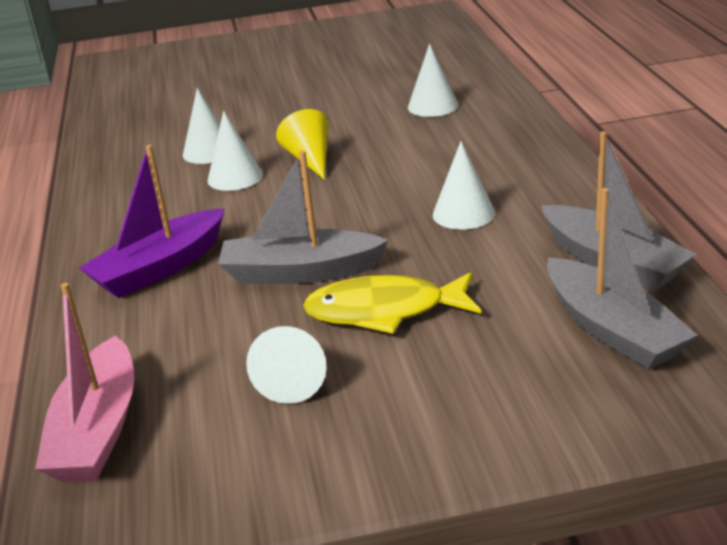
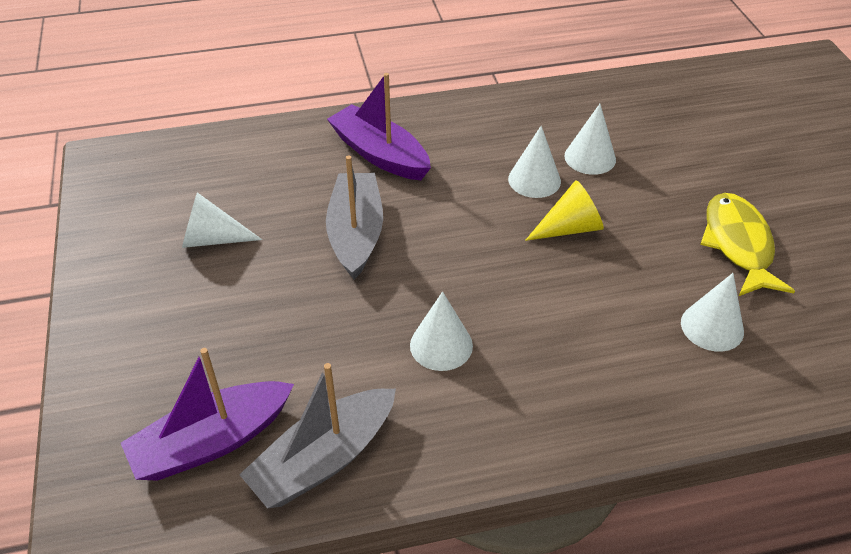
camera: 85 degrees right, 15 degrees up
(97, 430) = (189, 154): pink boat -> none
(384, 311) = (284, 287): yellow fish -> yellow fish (738, 244)
(612, 330) = (211, 442): grey boat -> purple boat

